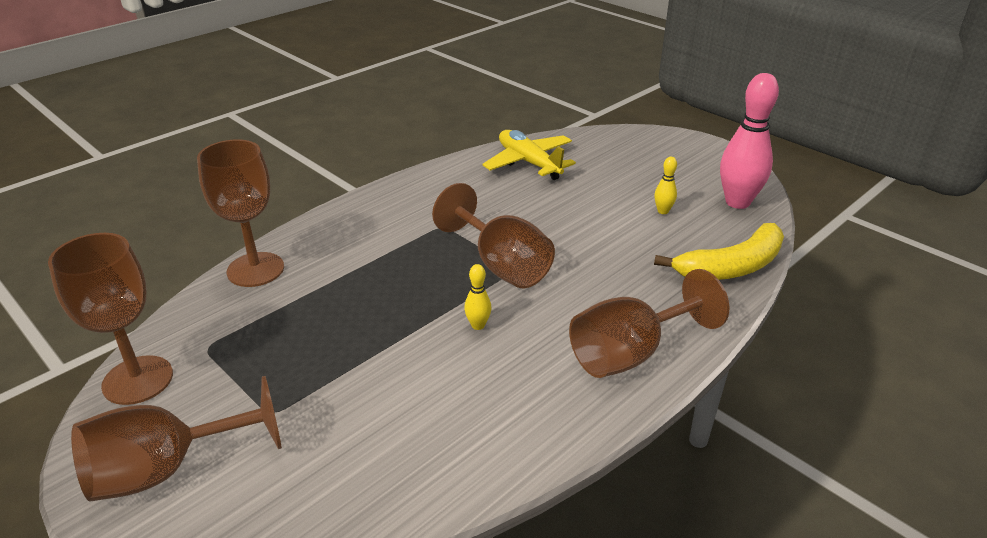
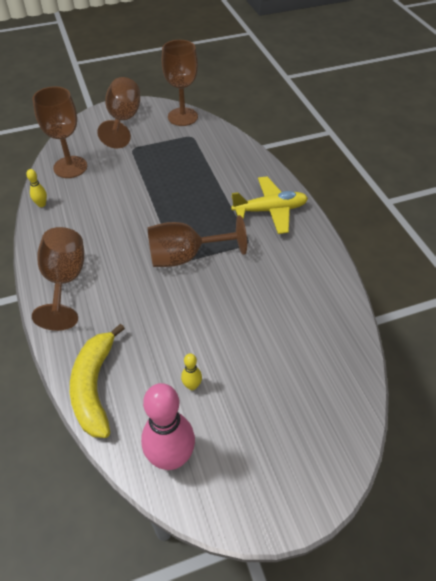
camera: 115 degrees right, 15 degrees up
(255, 269) = (247, 158): brown goblet -> brown goblet (70, 167)
(478, 325) = (137, 227): yellow bowling pin -> yellow bowling pin (41, 204)
(529, 163) = (319, 327): yellow plane -> yellow plane (270, 210)

